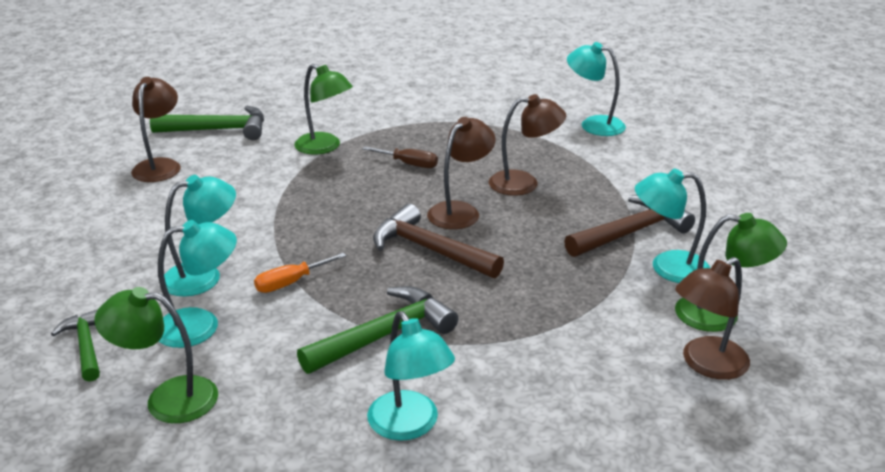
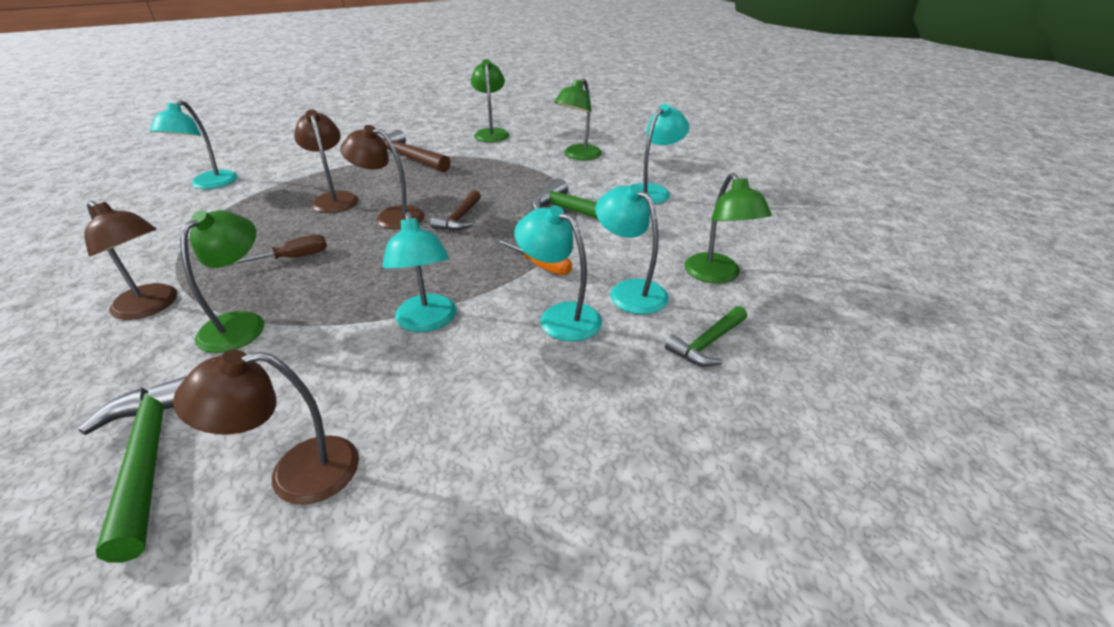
camera: 110 degrees left, 5 degrees up
(409, 164) = (294, 257): brown screwdriver -> brown screwdriver turned 60 degrees clockwise
(430, 250) = (459, 218): brown hammer -> brown hammer, size x0.62
(585, 385) = (578, 156): none -> green lamp
(667, 267) = (447, 146): turquoise lamp -> turquoise lamp (427, 322)
(706, 364) = (538, 134): brown lamp -> brown lamp (152, 307)

